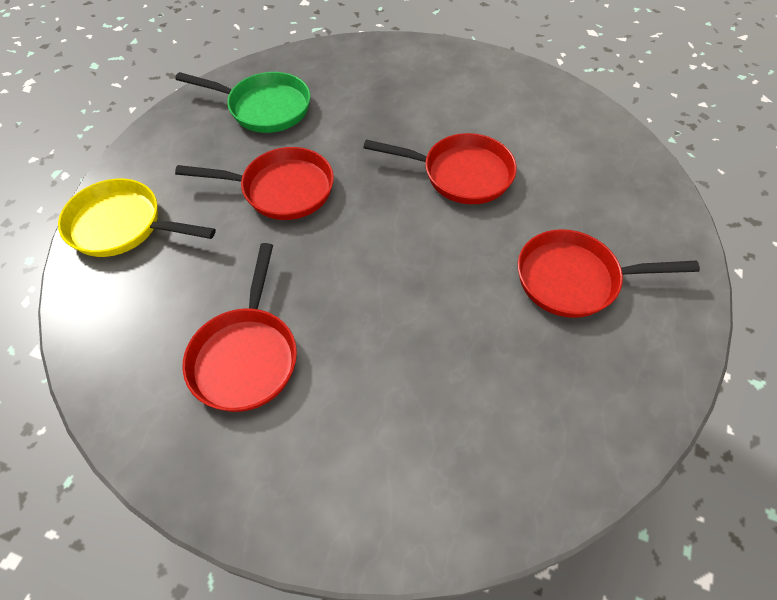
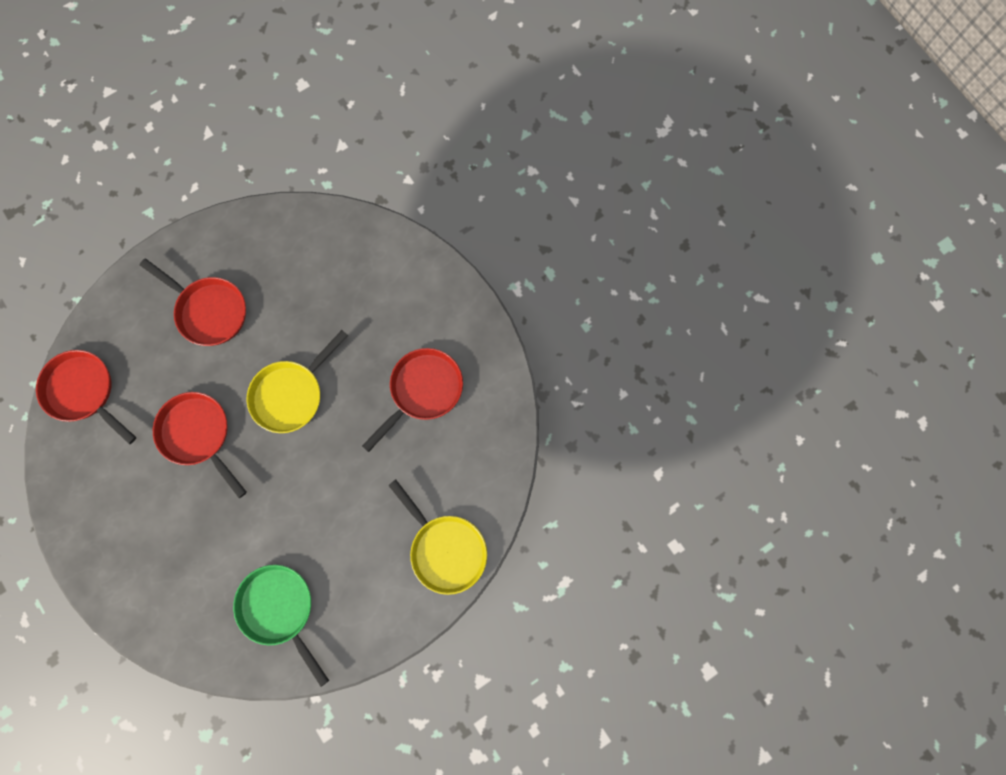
camera: 145 degrees left, 20 degrees up
(281, 189) = (323, 507): red pan -> red pan (83, 392)
(402, 258) = (291, 394): none -> yellow pan

